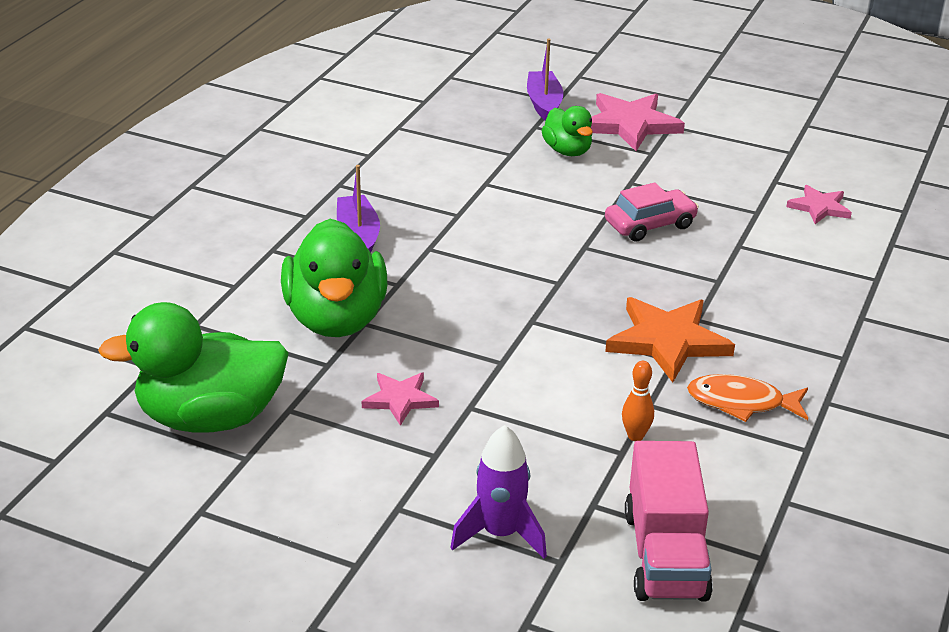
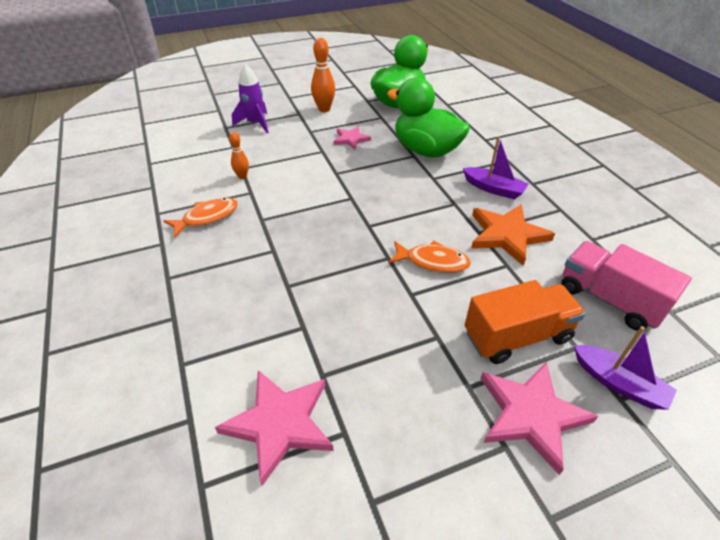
camera: 135 degrees right, 10 degrees up
(343, 488) = (324, 109): none -> orange bowling pin
(547, 221) = (433, 261): none -> orange fish
(567, 151) = (517, 336): green duck -> orange truck
(650, 225) = (376, 303): pink car -> none
(665, 555) = (189, 146): pink truck -> pink truck (609, 299)
(667, 341) = (275, 227): orange star -> orange star (507, 235)
(819, 207) = (280, 423): pink star -> pink star, size x1.75

